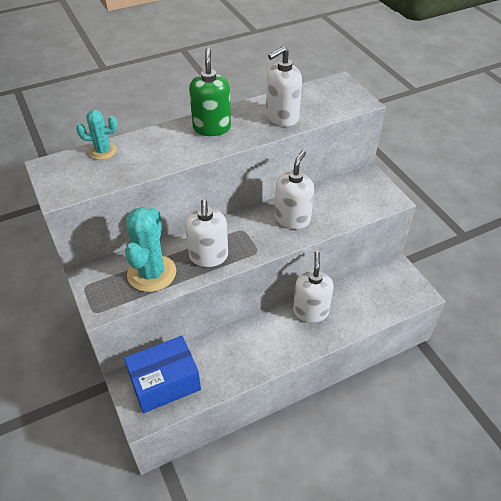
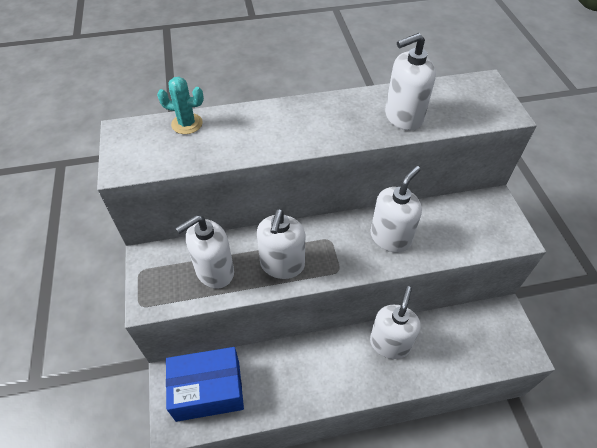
camera: 15 degrees right, 5 degrees up
(152, 273) = (214, 271): turquoise cactus -> white soap dispenser
(212, 128) = (317, 116): green soap dispenser -> none

